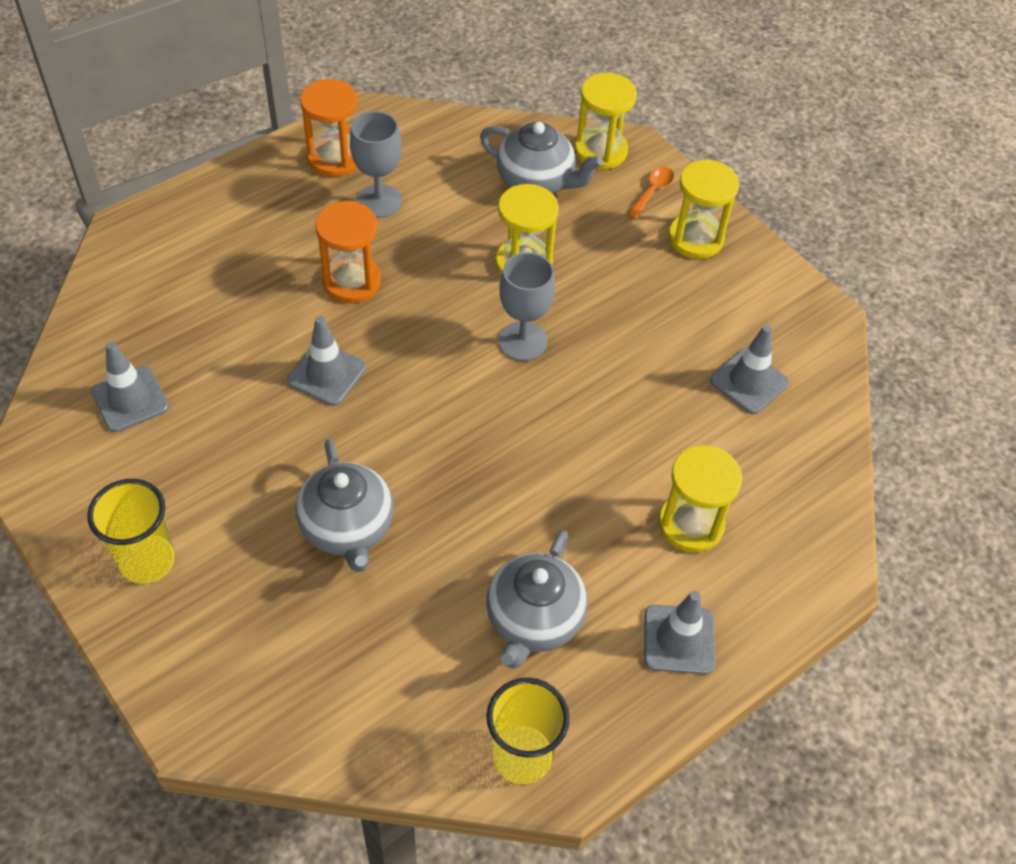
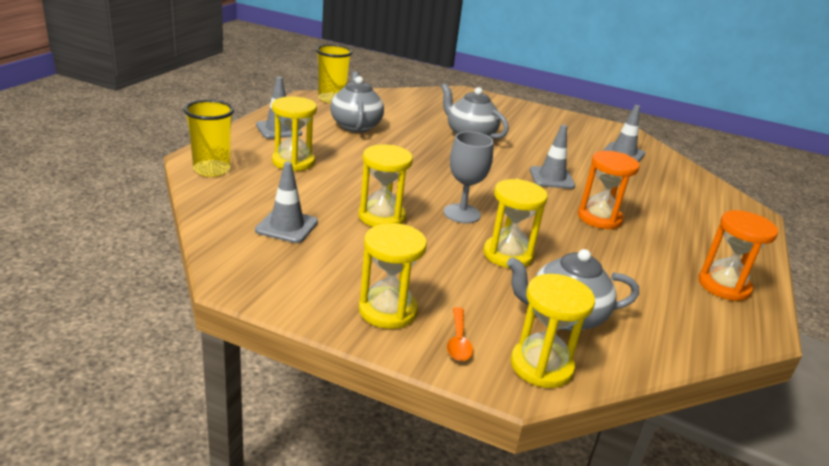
camera: 150 degrees right, 25 degrees down
(147, 561) = (537, 117): yellow cup -> yellow cup (211, 170)
(379, 201) = (652, 266): grey goblet -> none
(627, 365) = (382, 217): none -> yellow hourglass

